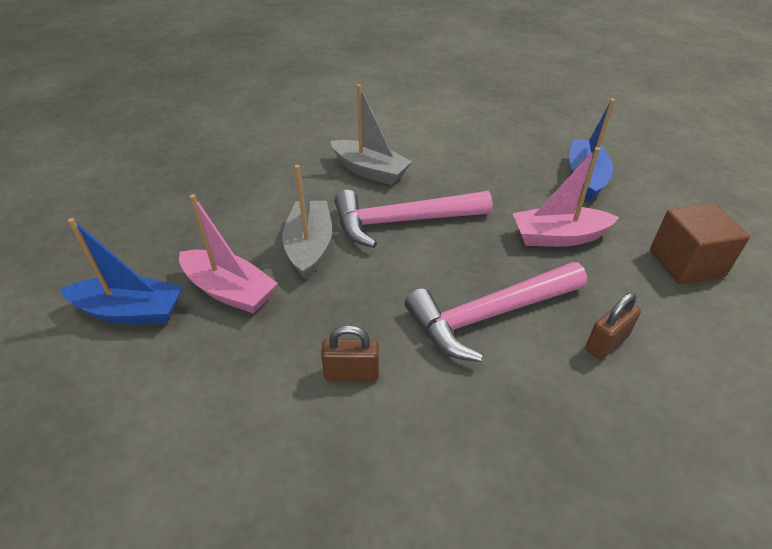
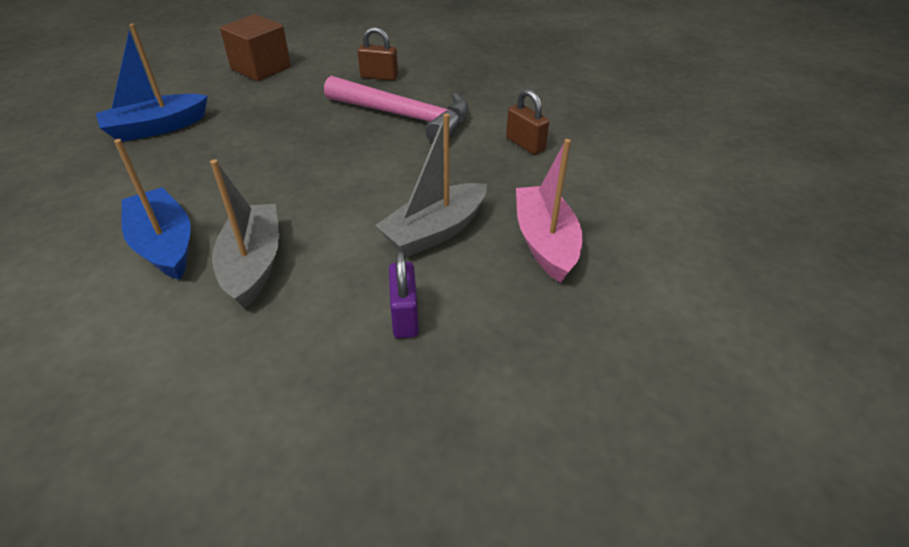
camera: 130 degrees left, 0 degrees up
(130, 312) = (647, 284): blue boat -> blue boat (165, 245)
(261, 201) = (404, 316): none -> purple padlock
(402, 221) = (334, 196): pink hammer -> none
(558, 237) = (276, 117): pink boat -> none

